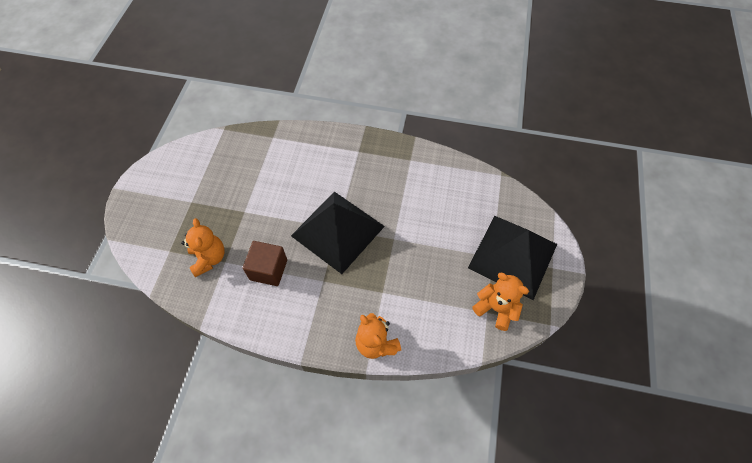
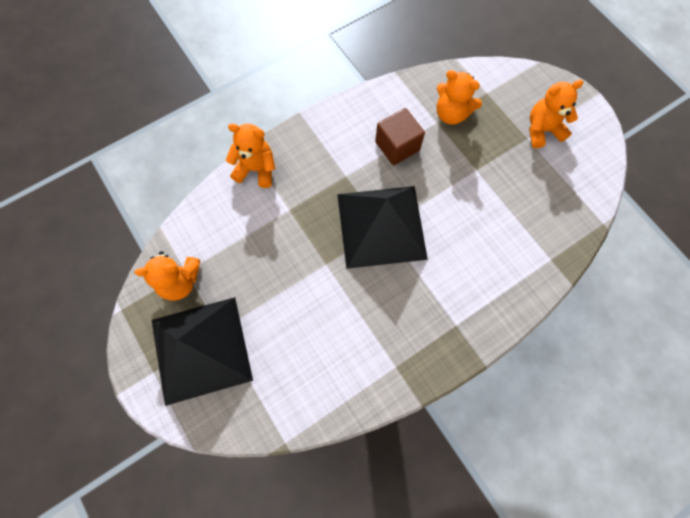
camera: 135 degrees right, 10 degrees up
(176, 198) = (542, 130): none -> orange teddy bear

